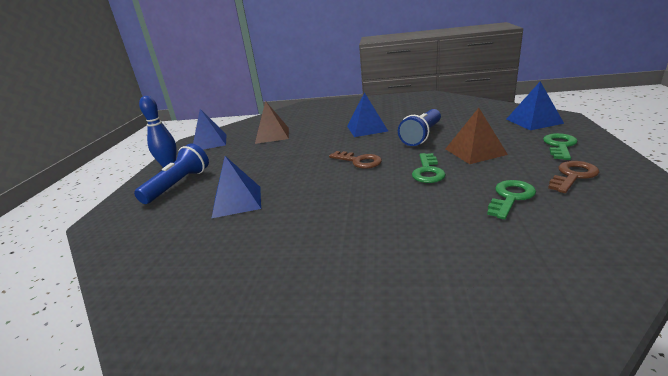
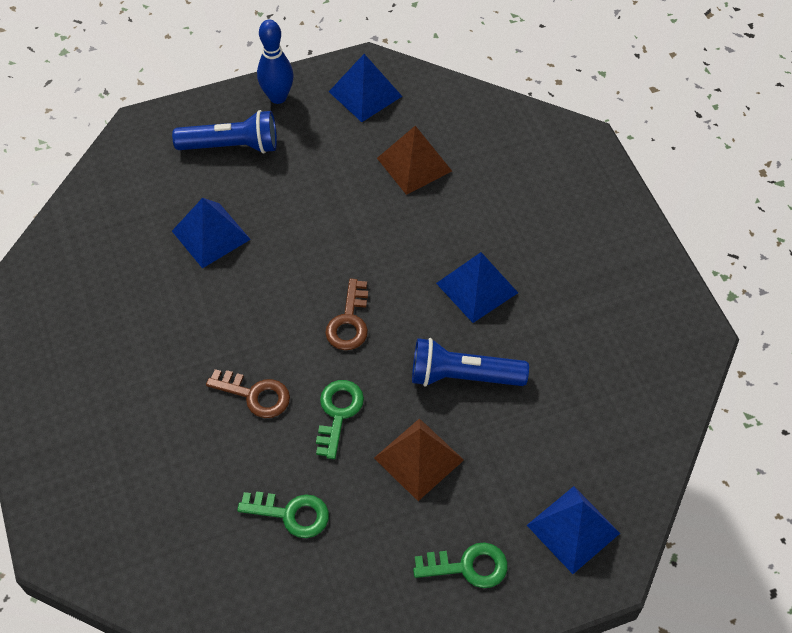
camera: 60 degrees right, 30 degrees up
(428, 171) = (338, 413): green key -> green key turned 120 degrees clockwise
(573, 176) = (367, 580): brown key -> brown key (255, 395)

